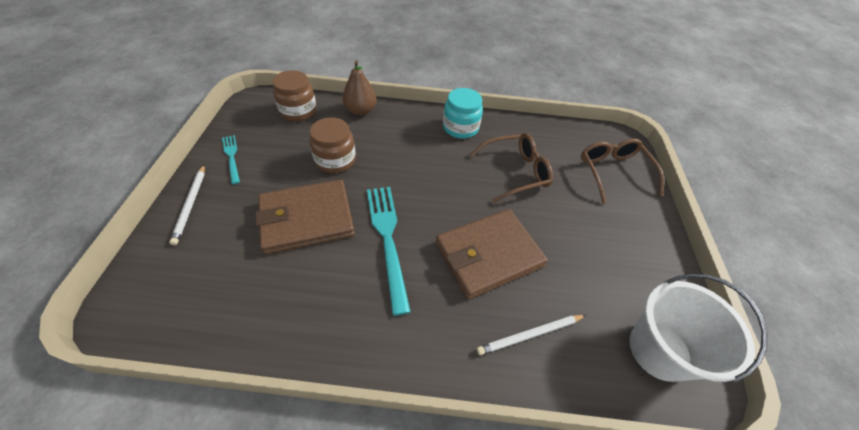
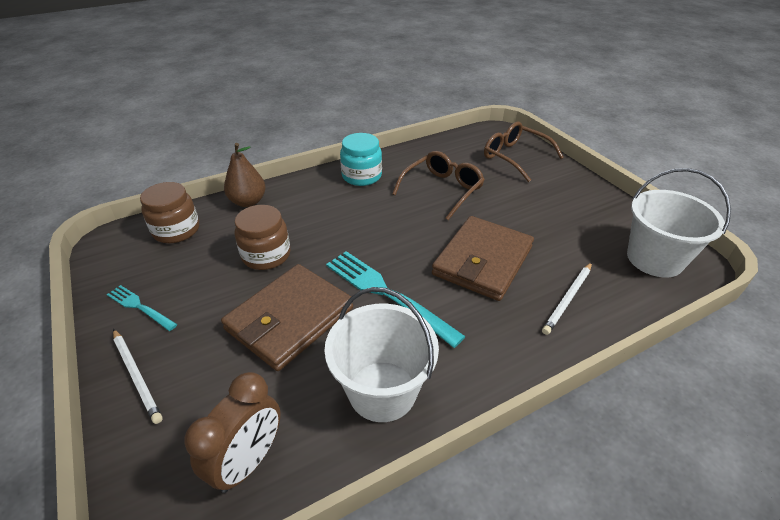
camera: 30 degrees left, 10 degrees down
(195, 306) = (248, 461): none -> brown clock
(314, 314) = (382, 391): none -> white bucket

